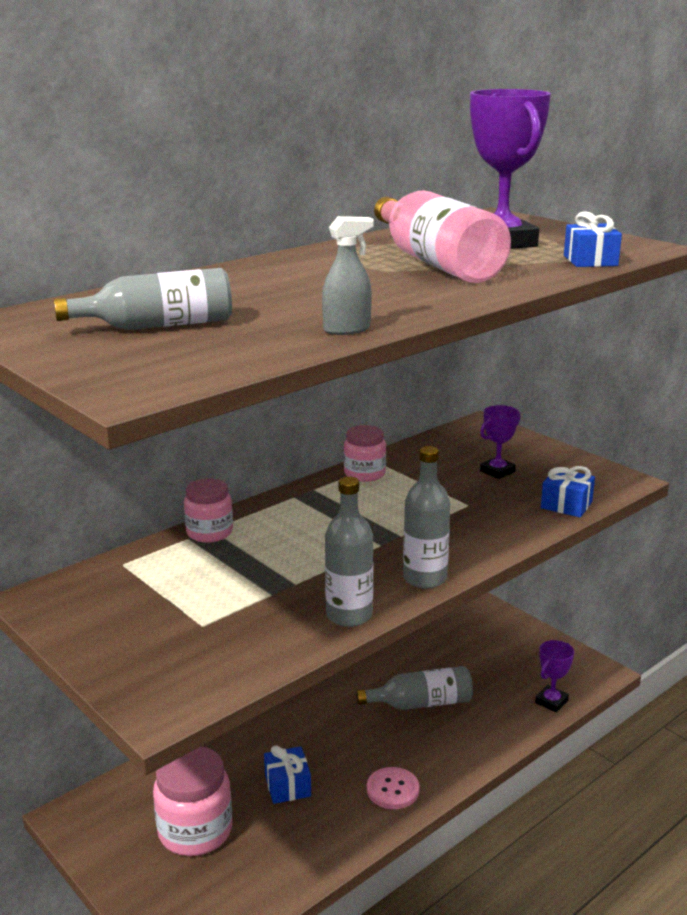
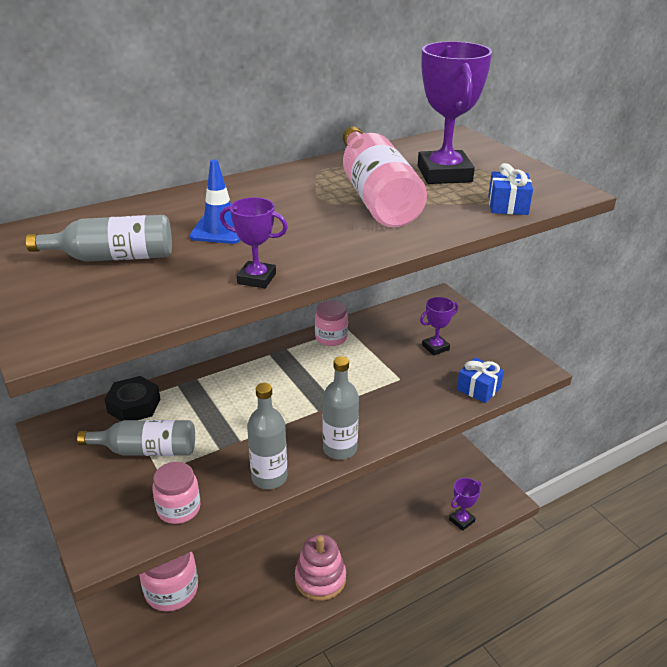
camera: 10 degrees right, 10 degrees up
(139, 564) = (134, 405): none -> black nut
(209, 532) = (195, 382): pink jar -> pink jar (179, 509)
(272, 297) = (220, 230): none -> blue traffic cone
(287, 786) = (246, 563): blue gift -> none
(347, 329) = (256, 278): grey spray bottle -> purple trophy
(392, 790) = (320, 579): pink button -> pink stacking toy
(421, 703) = (363, 507): grey bottle -> grey bottle (146, 450)

